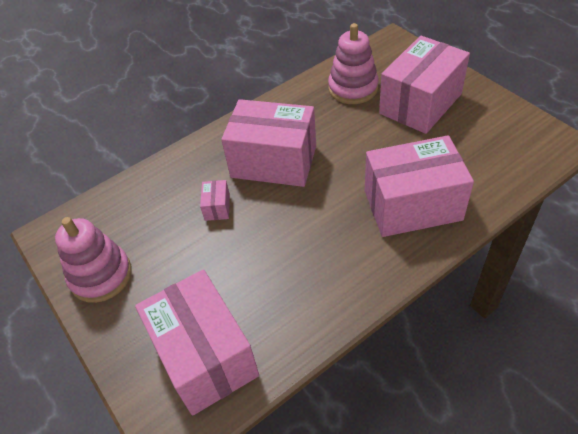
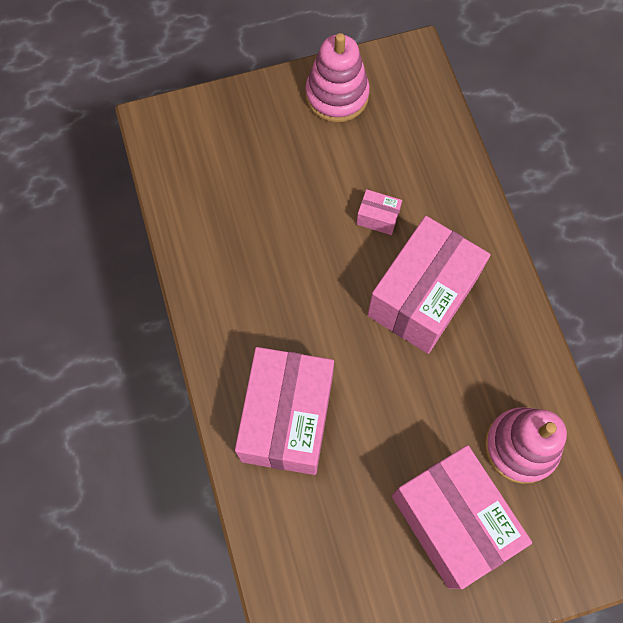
camera: 105 degrees right, 20 degrees up
(205, 356) = (208, 162): pink box -> none

